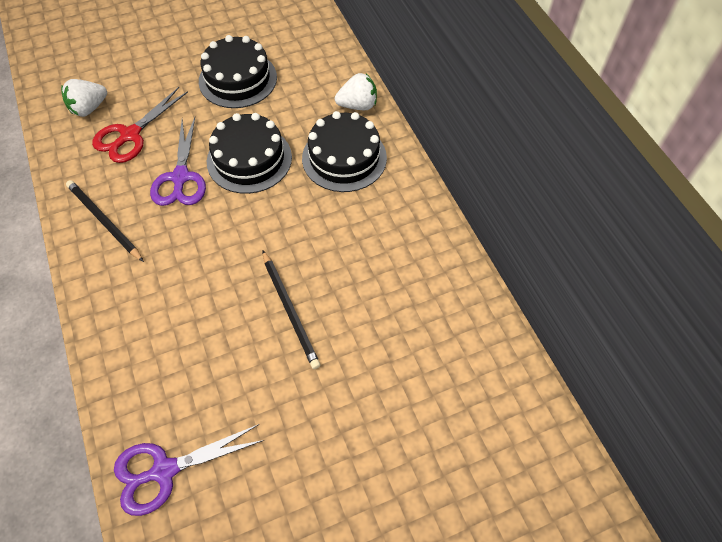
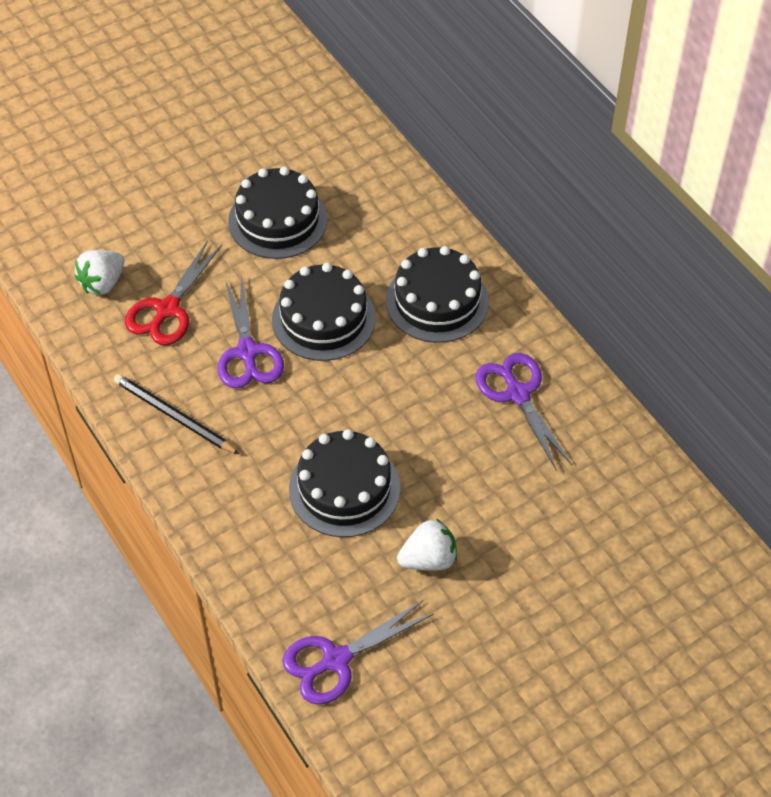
camera: 10 degrees left, 5 degrees down
(222, 306) = (344, 488): none -> black cake
(290, 310) = (422, 482): black pencil -> none
(358, 105) = (436, 234): white strawberry -> white strawberry (428, 559)
(391, 245) = (517, 394): none -> purple scissors

